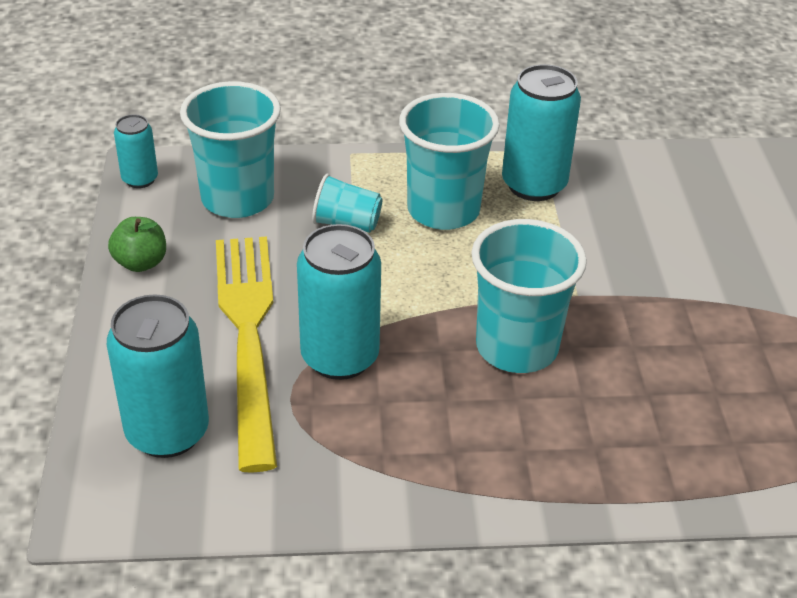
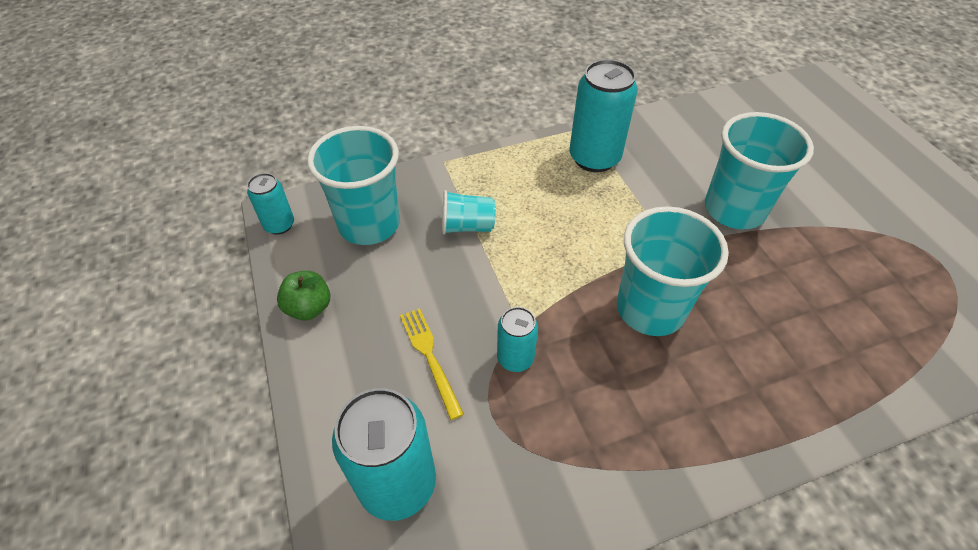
camera: 15 degrees left, 10 degrees up
(248, 335) = (430, 357): yellow fork -> yellow fork, size x0.45
(340, 357) = (515, 358): turquoise can -> turquoise can, size x0.55
(443, 210) = (537, 196): turquoise cup -> turquoise cup (734, 210)

